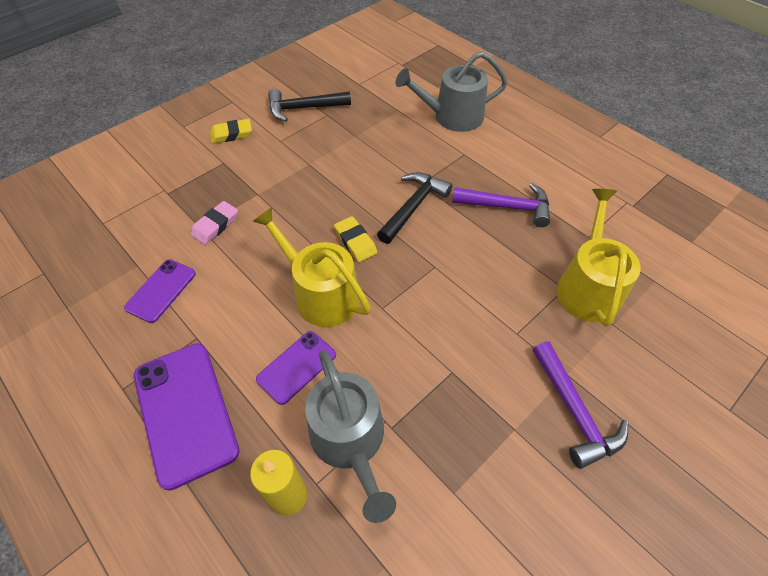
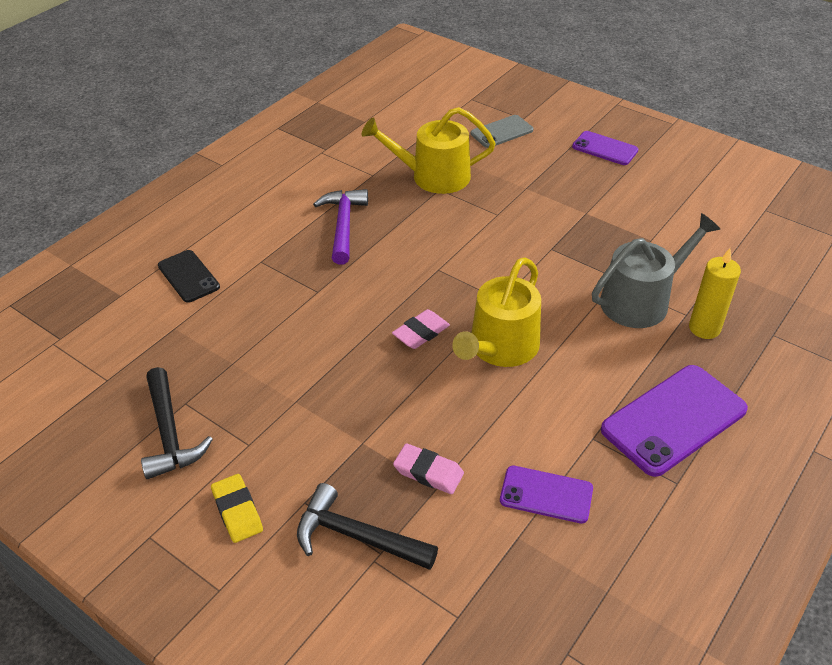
camera: 100 degrees left, 10 degrees down
(296, 367) = (590, 348): purple phone -> purple phone (604, 149)
(355, 241) = (421, 332): yellow eraser -> pink eraser
(413, 207) = (357, 293): black hammer -> black hammer (357, 536)
(452, 116) = (188, 276): grey watering can -> black phone
(574, 411) = (557, 184): purple hammer -> none
(690, 375) = (501, 132): none -> grey phone

